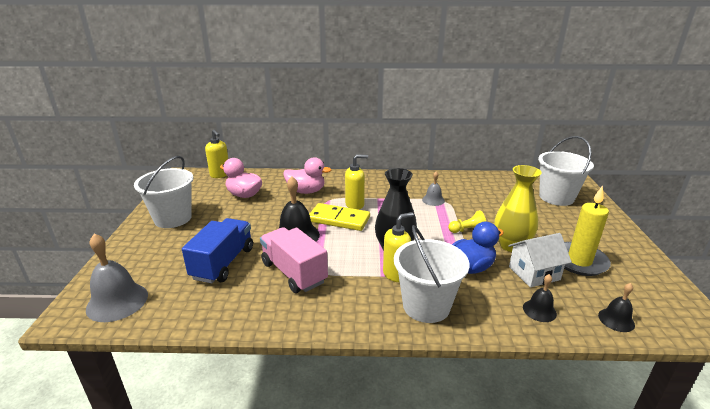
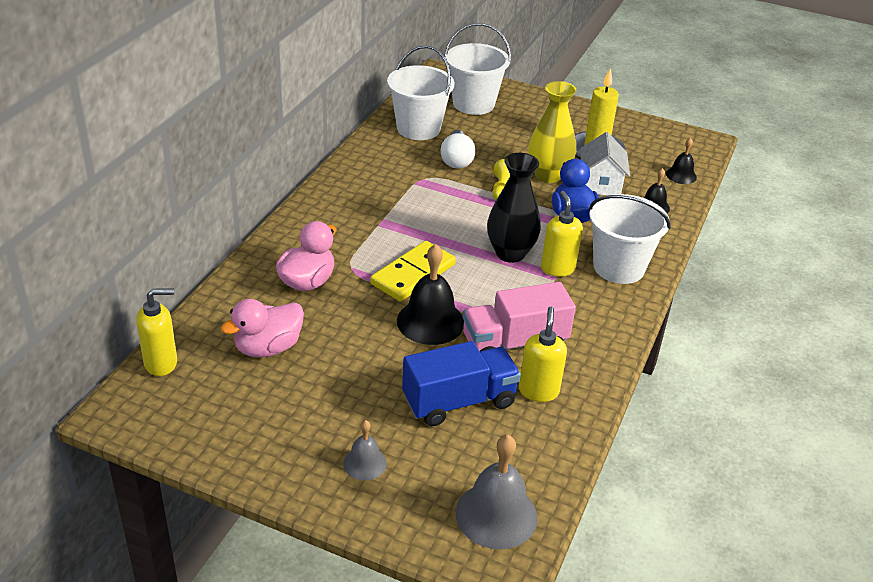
camera: 70 degrees left, 10 degrees up
(173, 218) = (291, 441): white bucket -> white bucket (418, 128)
(223, 263) = (459, 401): blue truck -> blue truck turned 120 degrees clockwise
(355, 205) = (383, 249): yellow soap dispenser -> yellow soap dispenser (538, 391)
(433, 200) = (417, 185): grey bell -> grey bell (365, 463)
(479, 206) = (456, 159): none -> white light bulb

